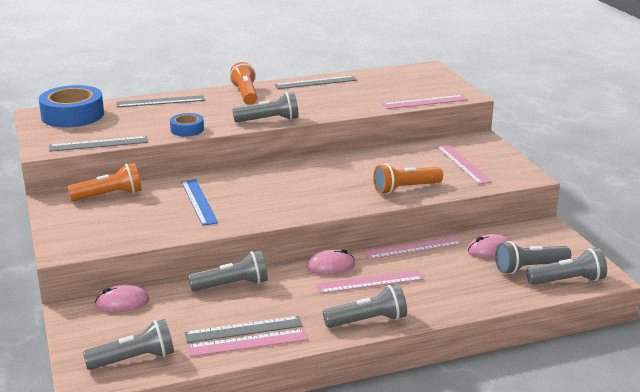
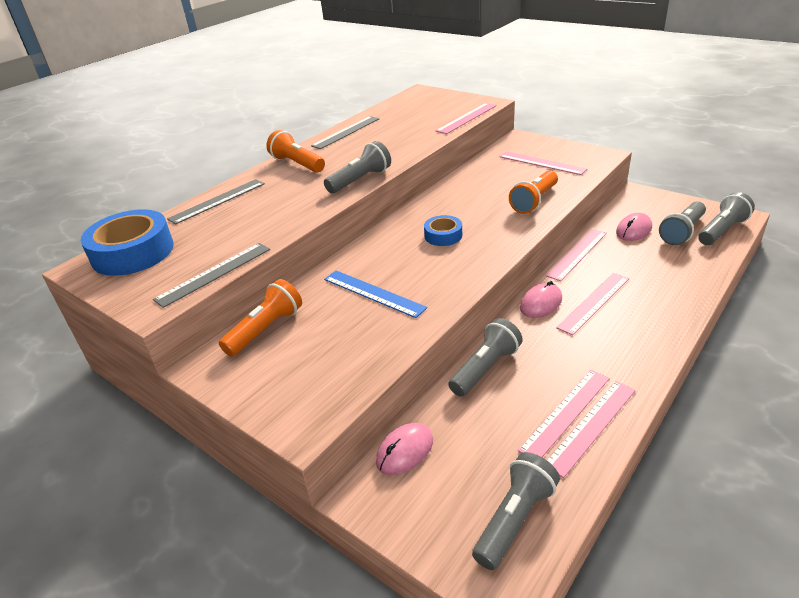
camera: 30 degrees left, 10 degrees up
(187, 129) = (292, 219): blue tape -> blue tape (443, 235)
(243, 329) = (566, 413): grey ruler -> pink ruler
(368, 321) = (650, 342): grey flashlight -> none

